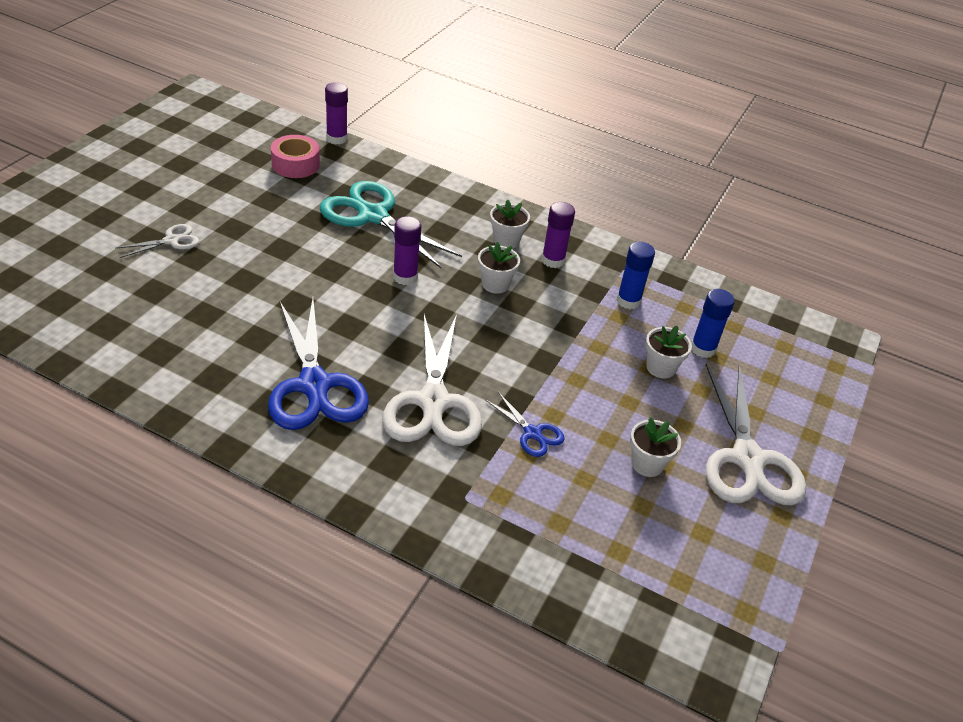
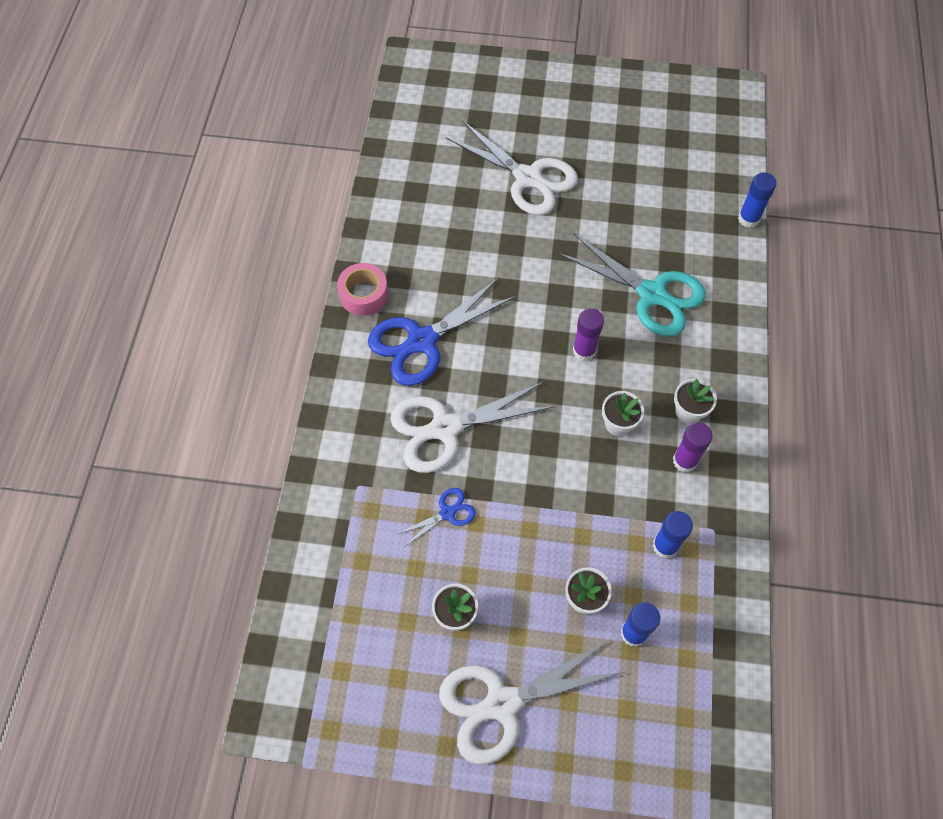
camera: 75 degrees right, 20 degrees up
(171, 240) = (528, 178): white scissors -> white scissors, size x2.11
(295, 164) = (685, 207): pink tape -> pink tape (364, 294)
(337, 138) = (748, 219): purple glue stick -> blue glue stick
(373, 216) = (652, 294): turquoise scissors -> turquoise scissors turned 105 degrees clockwise
(532, 433) = (447, 513): blue scissors -> blue scissors turned 150 degrees counterclockwise

